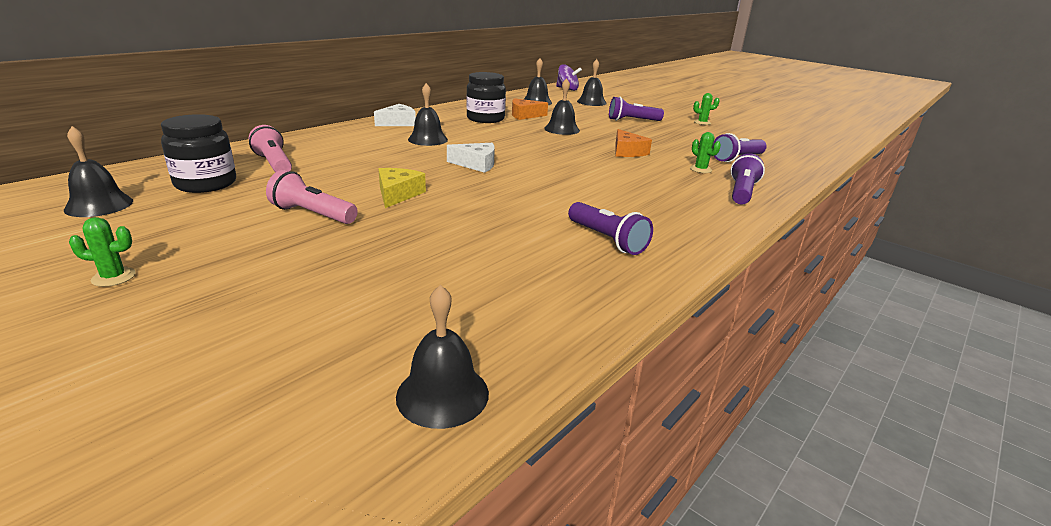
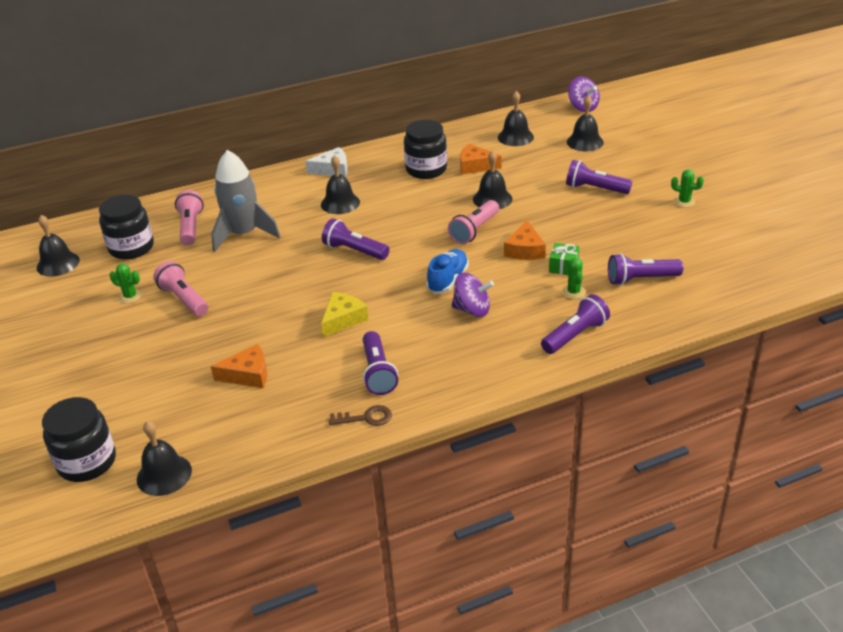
camera: 30 degrees right, 10 degrees up
(113, 277) = (44, 340): green cactus -> green cactus (130, 296)
(288, 410) = (87, 462): none -> black jar
(344, 164) = (244, 234): none -> grey rocket
(397, 194) = (259, 284): yellow cheese -> yellow cheese (343, 319)
(460, 264) = (248, 375): none -> orange cheese
(476, 164) = (354, 251): white cheese -> purple flashlight
(571, 145) = (474, 230): none -> pink flashlight
(588, 173) = (448, 280): none -> blue shoe
(635, 188) = (472, 310): none -> purple spinning top
(643, 277) = (366, 418): none -> brown key
(671, 157) = (563, 266): none -> green gift

